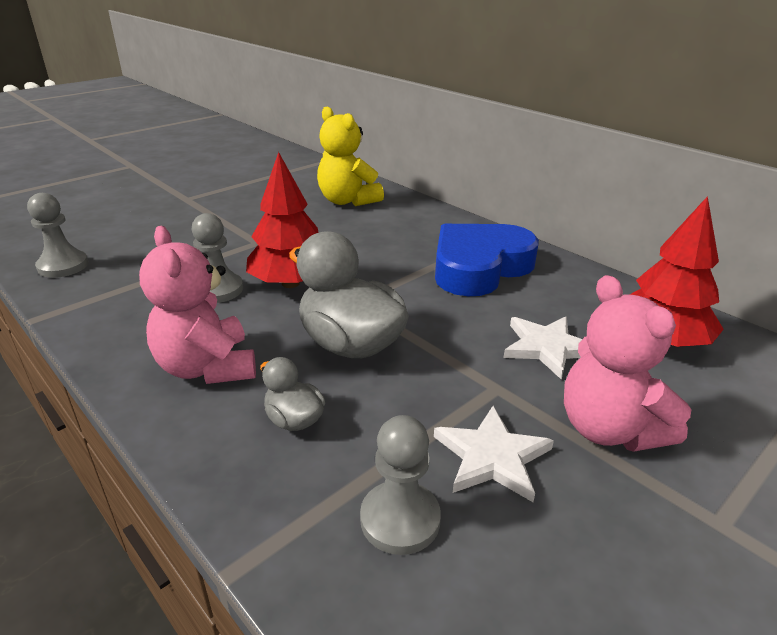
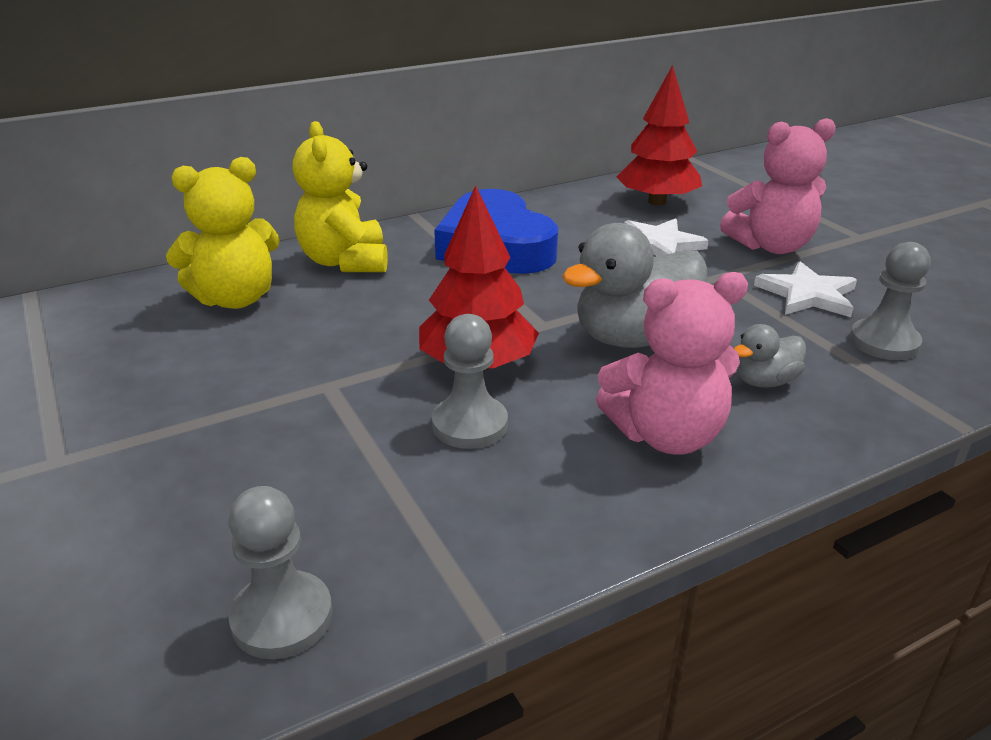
camera: 75 degrees left, 0 degrees up
(414, 220) = (345, 261): none -> yellow teddy bear

